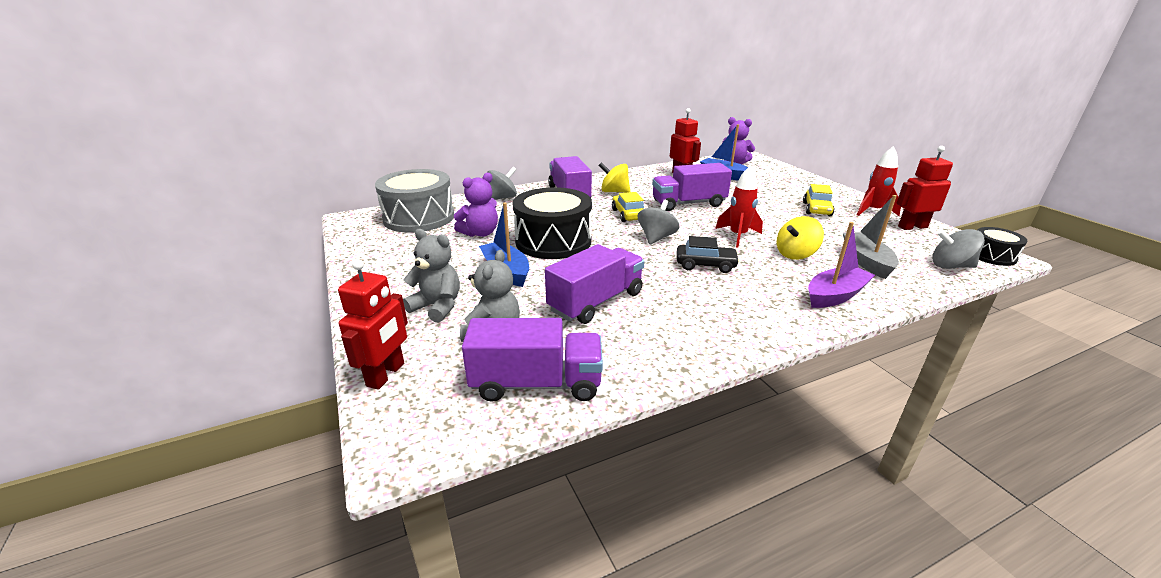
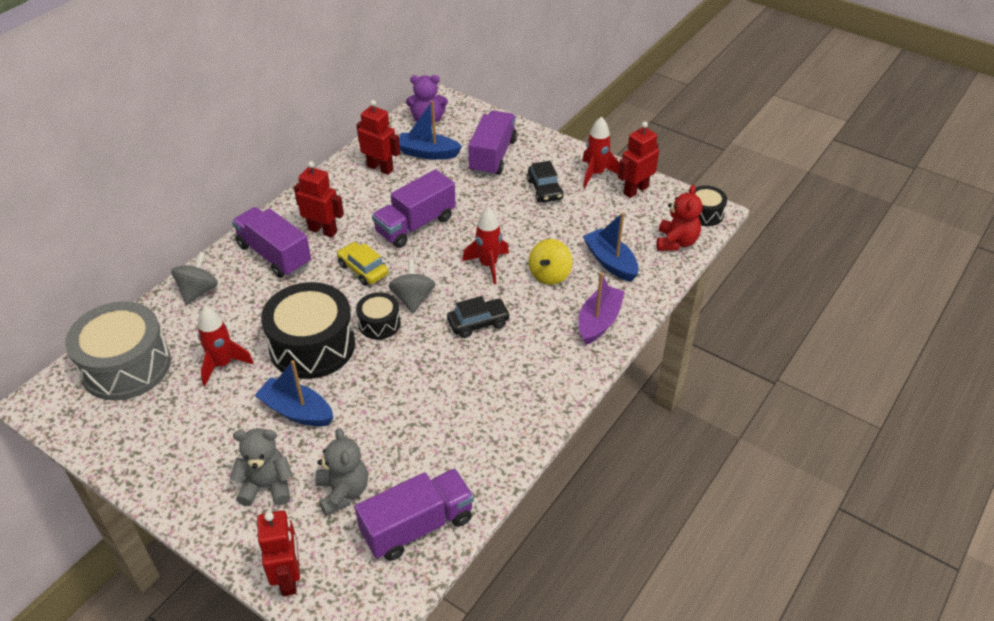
camera: 30 degrees left, 15 degrees up
(480, 233) = (223, 364): purple teddy bear -> red rocket
(596, 302) = (408, 415): purple truck -> purple truck (493, 156)
(614, 192) = (323, 230): yellow spinning top -> red robot
(617, 243) = (379, 323): none -> black drum
(817, 209) = (544, 189): yellow car -> black car
(866, 261) = (610, 262): grey boat -> blue boat
(950, 266) = (676, 242): grey spinning top -> red teddy bear

